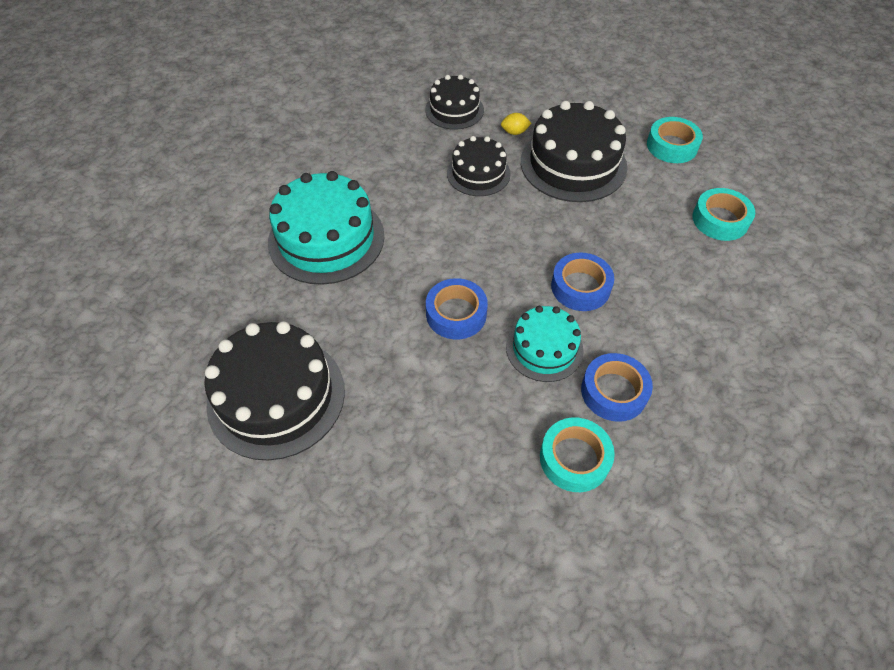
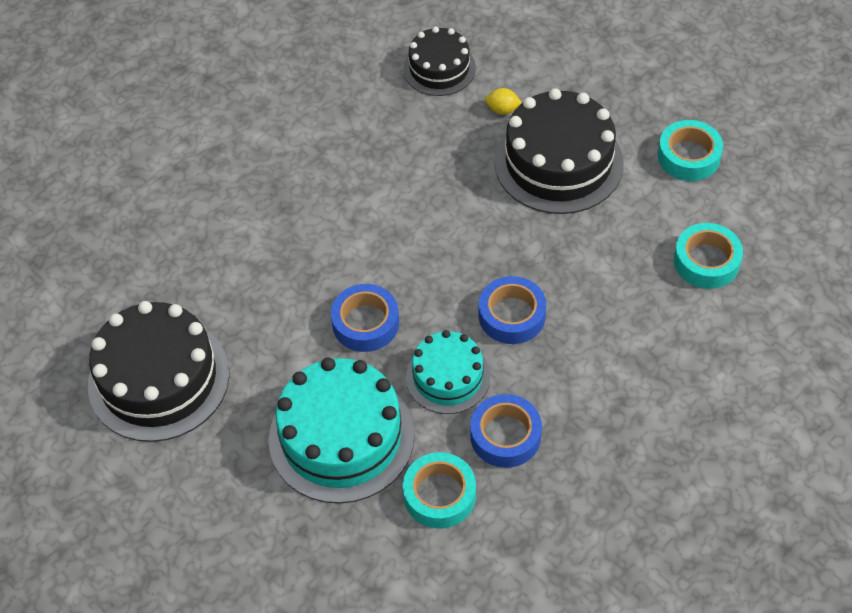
camera: 15 degrees right, 0 degrees up
(326, 238) = (249, 213): turquoise cake -> turquoise cake (341, 437)
(478, 173) = (442, 158): black cake -> none

